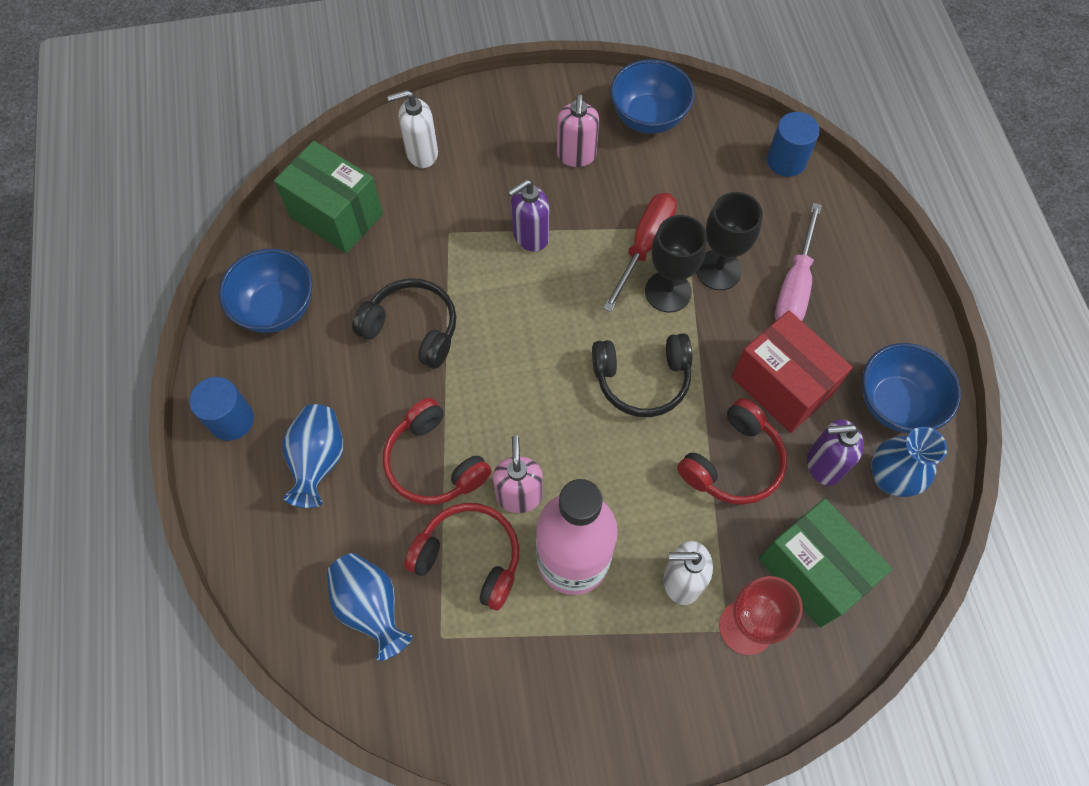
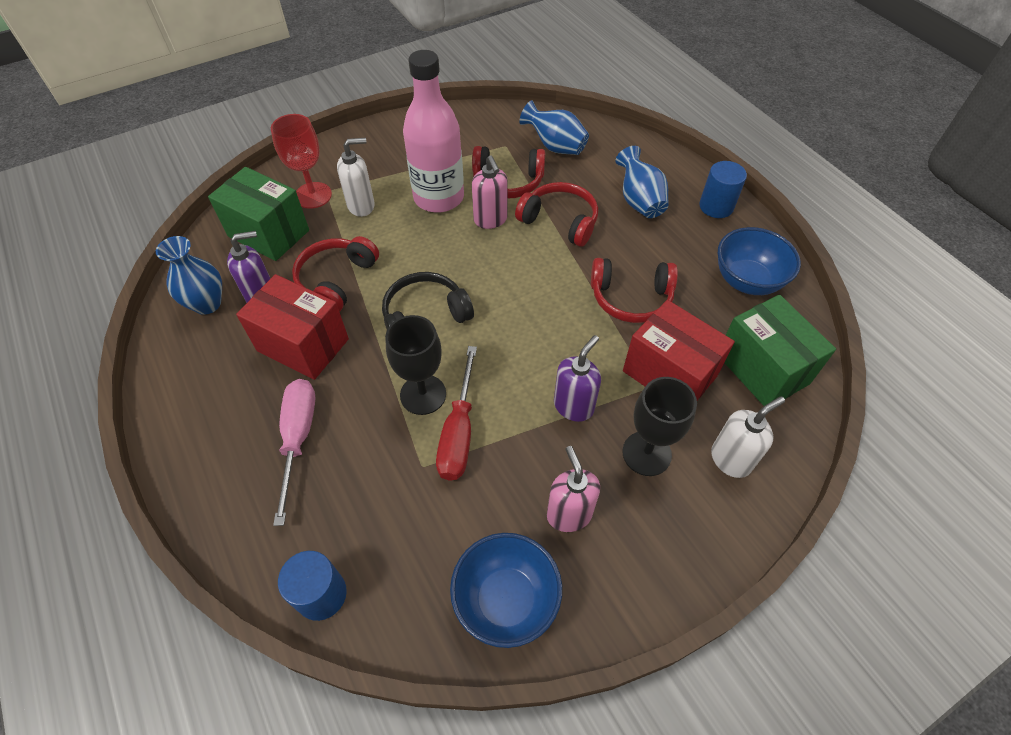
camera: 160 degrees right, 10 degrees down
(336, 215) = (762, 369): green box -> green box turned 45 degrees clockwise
(412, 328) = (631, 298): black headphones -> red headphones
(425, 238) = (669, 374): none -> red box
(718, 270) = (378, 431): black goblet -> black goblet (646, 453)
(895, 403) = (198, 360): blue bowl -> none

